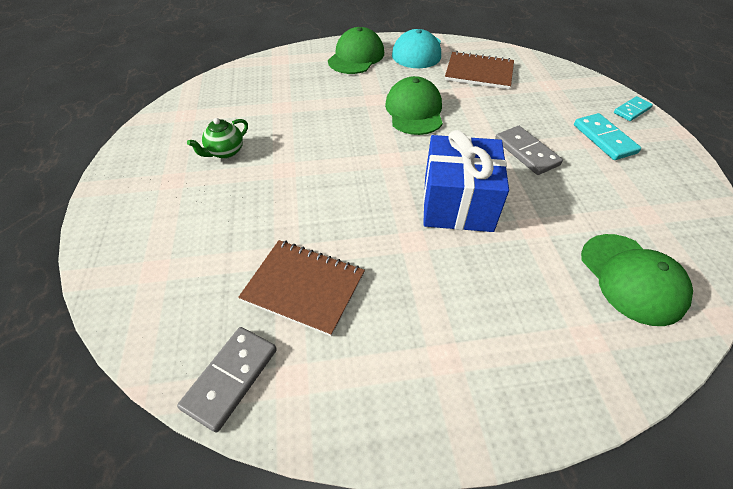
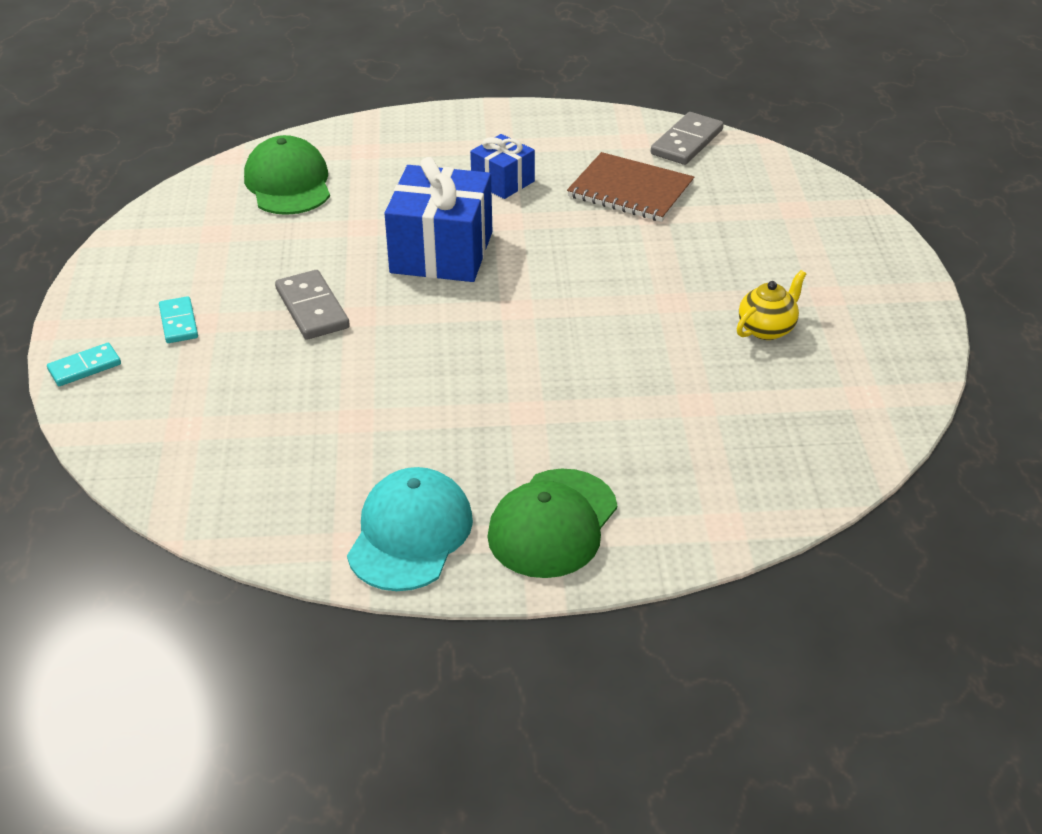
camera: 175 degrees left, 10 degrees down
(225, 152) = (767, 329): green teapot -> yellow teapot
(414, 111) = (460, 384): green cap -> none
(428, 293) = (503, 182): none -> blue gift
(479, 72) = (302, 464): brown notebook -> none
(604, 139) = (179, 322): turquoise domino -> turquoise domino, size x0.66

